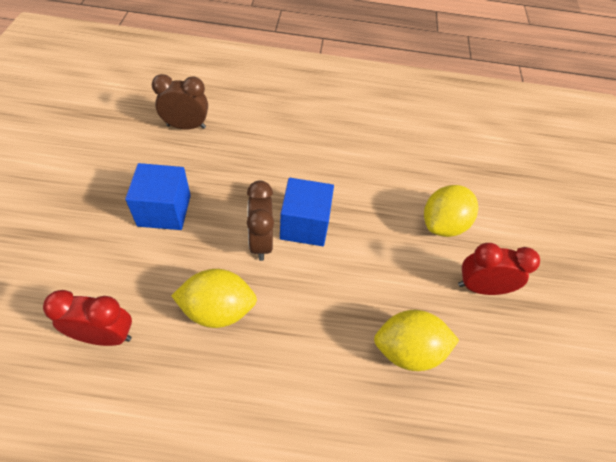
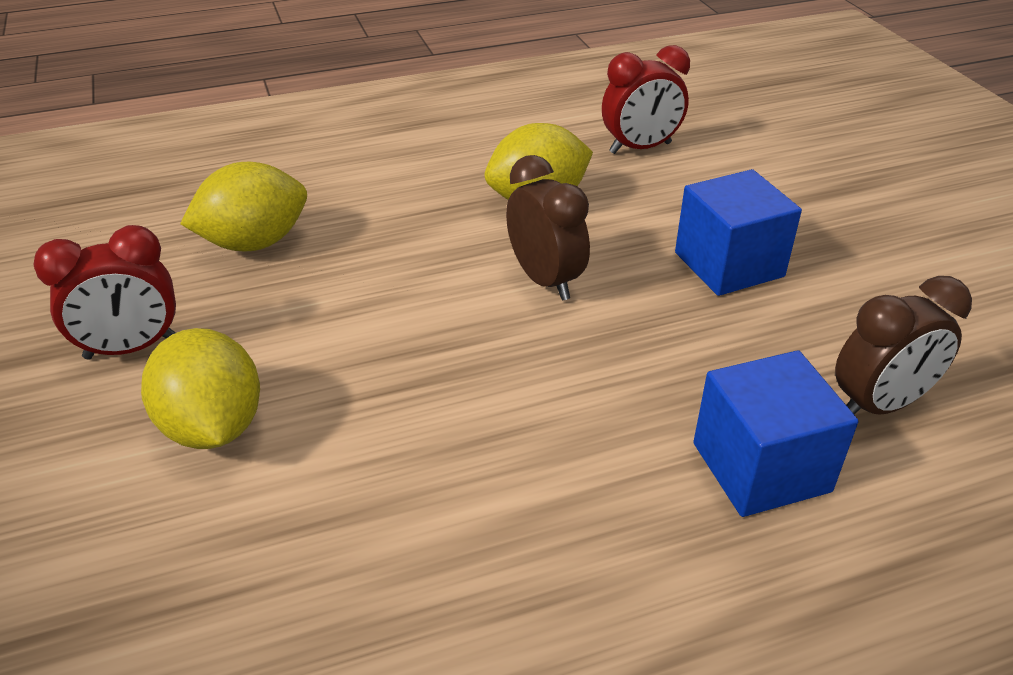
camera: 160 degrees right, 15 degrees down
(304, 225) = (491, 326): blue cube -> blue cube (761, 467)
(443, 224) = (213, 427): yellow lemon -> yellow lemon turned 45 degrees counterclockwise

